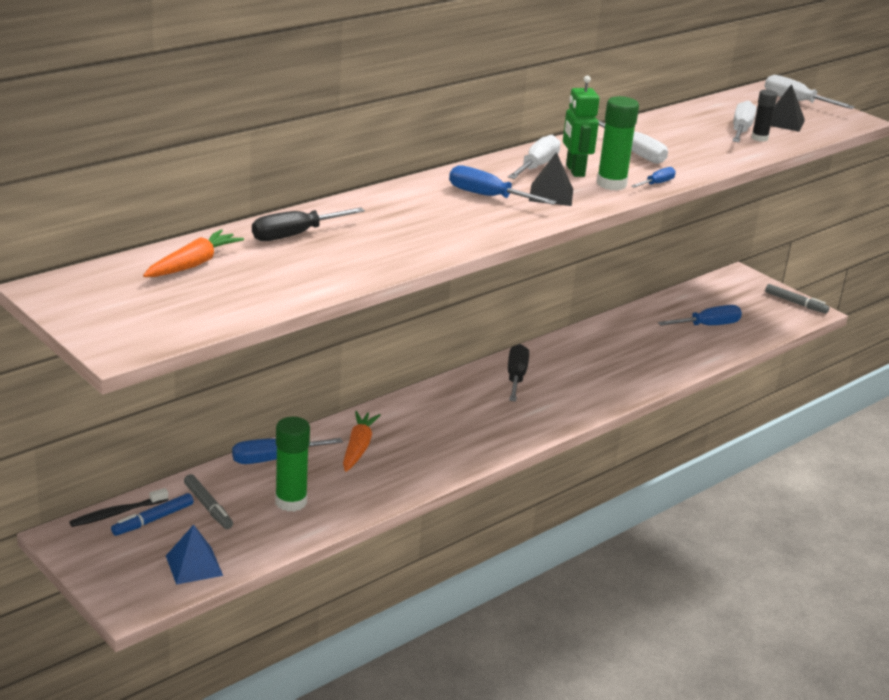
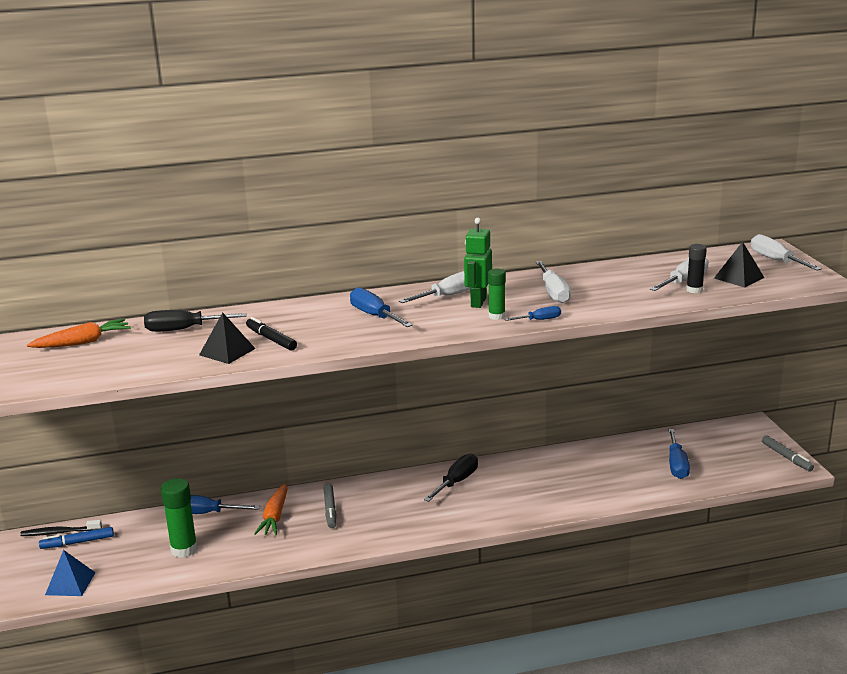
camera: 30 degrees right, 5 degrees down
(208, 507) = (123, 541): grey marker -> grey marker (330, 510)
(358, 447) = (275, 517): orange carrot -> orange carrot turned 150 degrees clockwise
(411, 235) = (271, 339): none -> black marker
(551, 195) = (430, 320): black pyramid -> black pyramid (227, 351)
(611, 184) = (496, 316): green glue stick -> green glue stick, size x0.61
(708, 325) = (676, 465): blue screwdriver -> blue screwdriver turned 90 degrees clockwise

